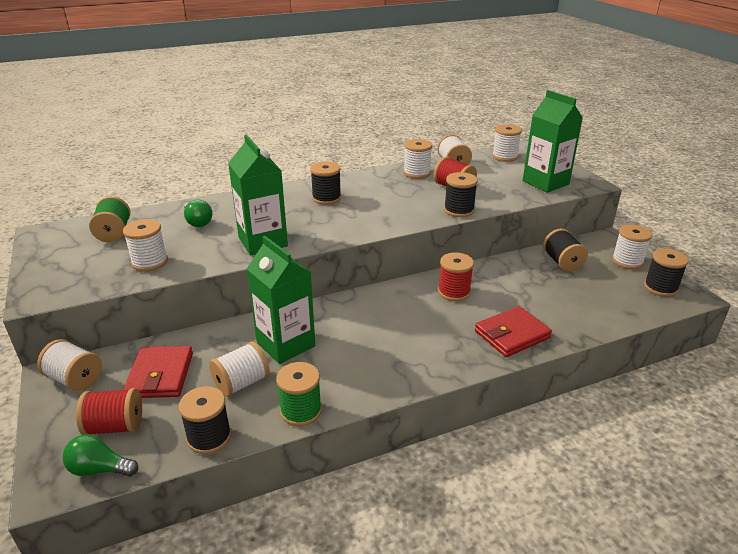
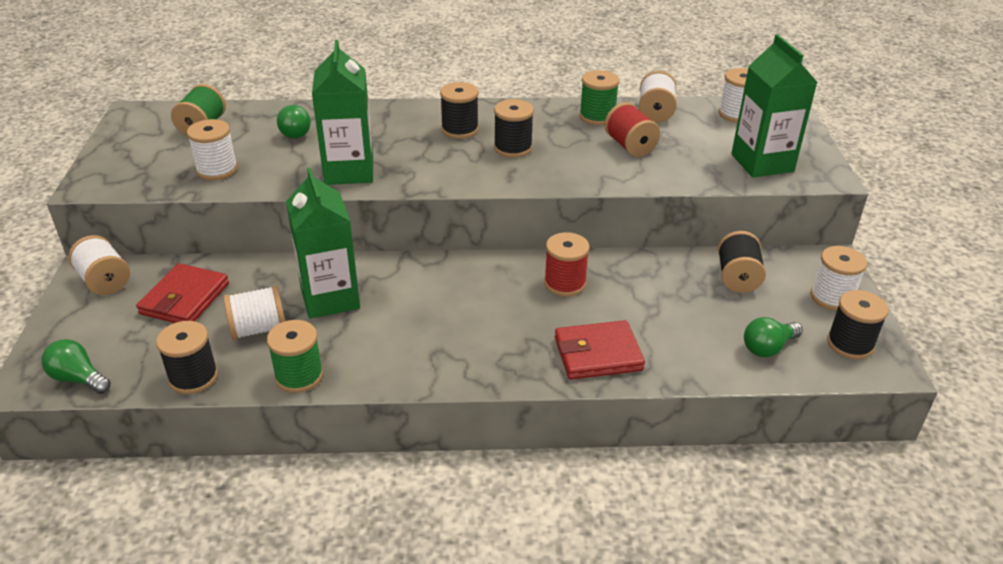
camera: 20 degrees right, 5 degrees up
(115, 426) = (114, 340): red spool -> none
(417, 173) = (597, 116): white spool -> green spool
(459, 210) = (611, 179): black spool -> black spool (513, 148)
(615, 302) = (768, 348): none -> green light bulb

